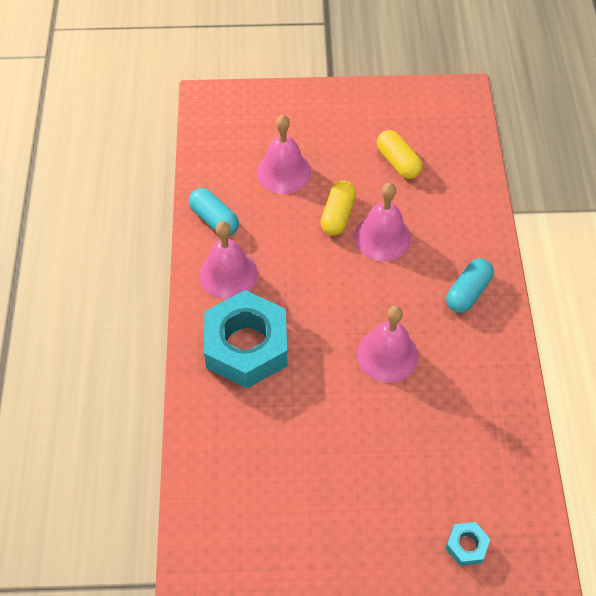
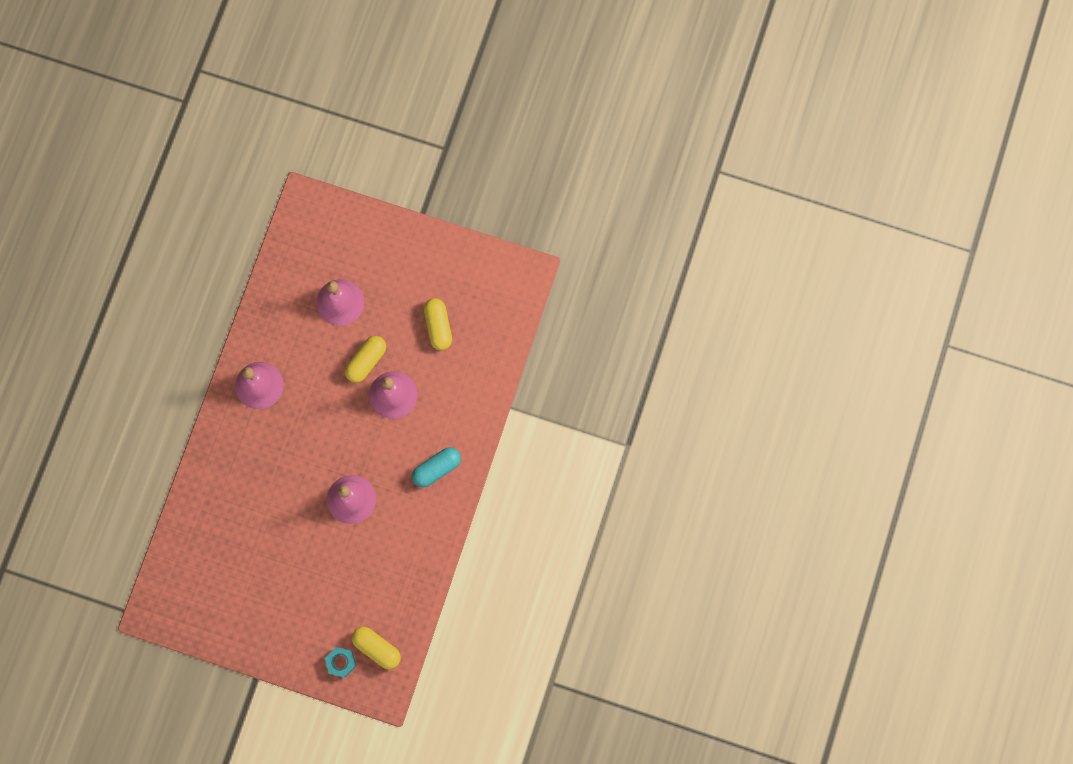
camera: 20 degrees right, 20 degrees up
(214, 219) = (266, 330): turquoise capsule -> none
(246, 346) = (249, 454): turquoise nut -> none
(502, 512) = (377, 648): none -> yellow capsule

